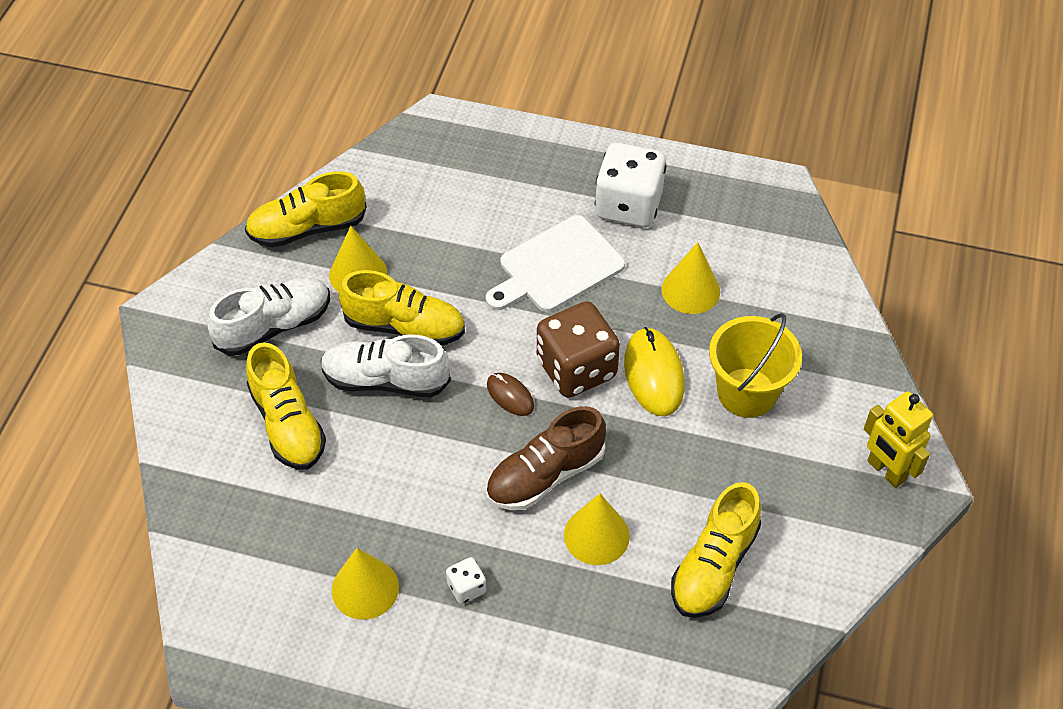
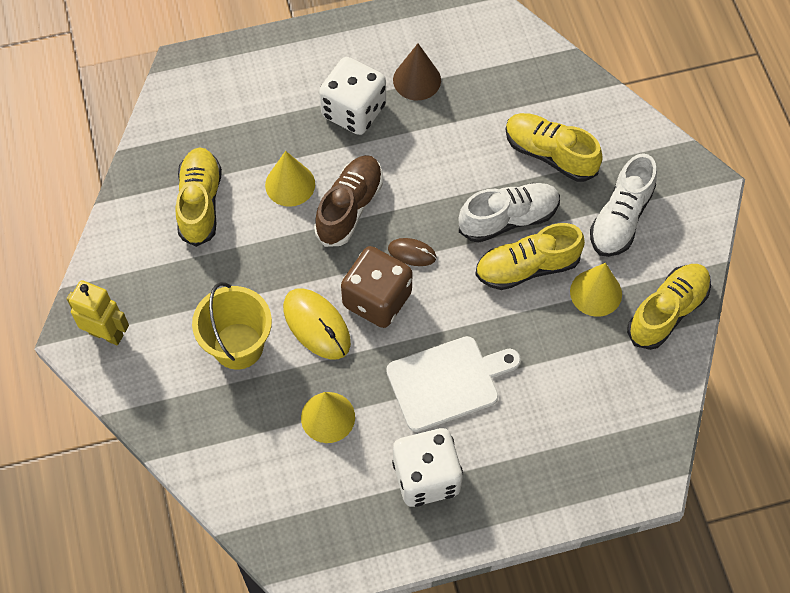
camera: 150 degrees right, 10 degrees up
(365, 588) = (417, 80): yellow cone -> brown cone
(466, 588) = (353, 111): white dice -> white dice, size x2.24
(557, 267) = (447, 382): white cutting board -> white cutting board turned 45 degrees clockwise

